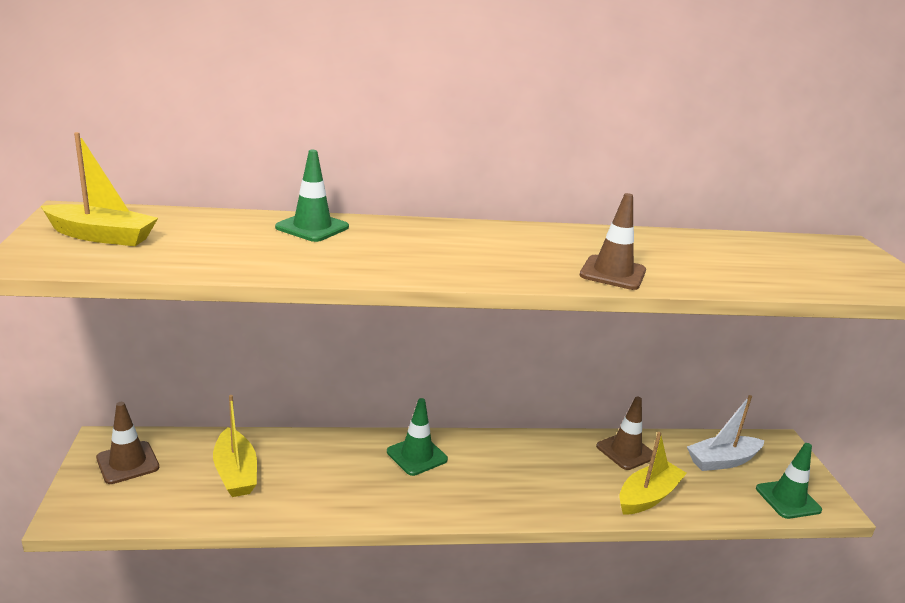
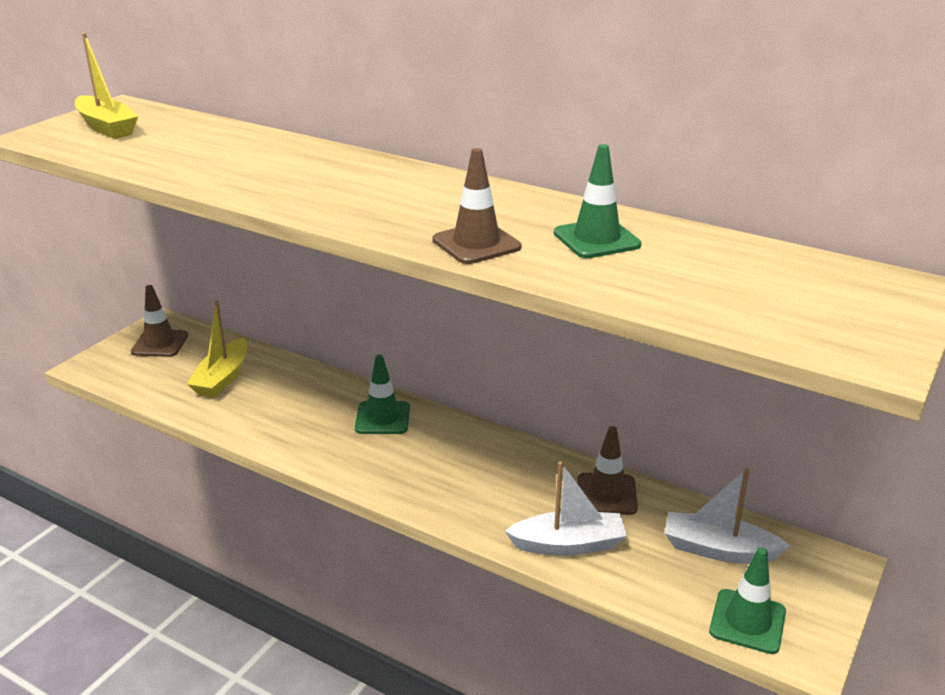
camera: 40 degrees right, 5 degrees up
(312, 227) = (272, 147): green traffic cone -> green traffic cone (596, 239)
(647, 497) = (568, 544): yellow boat -> white boat

